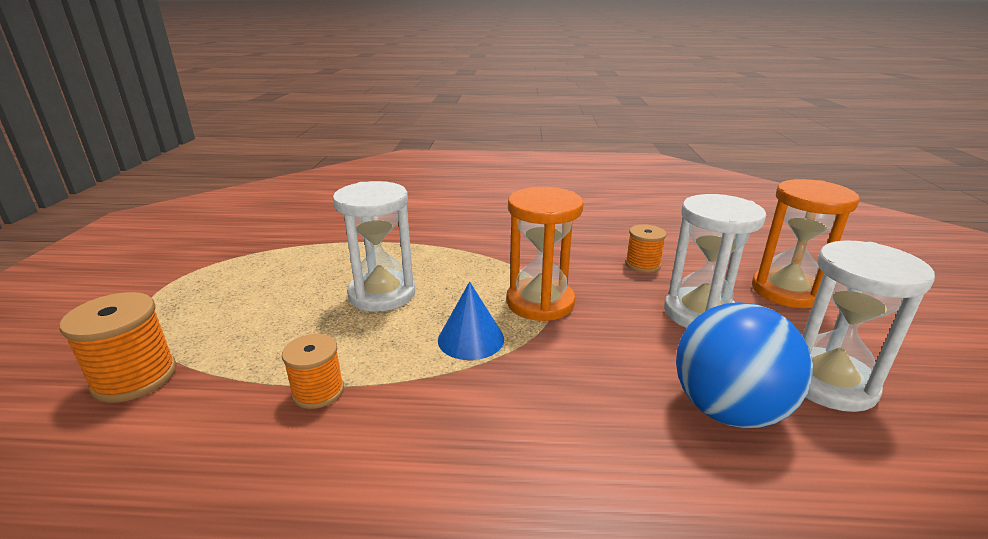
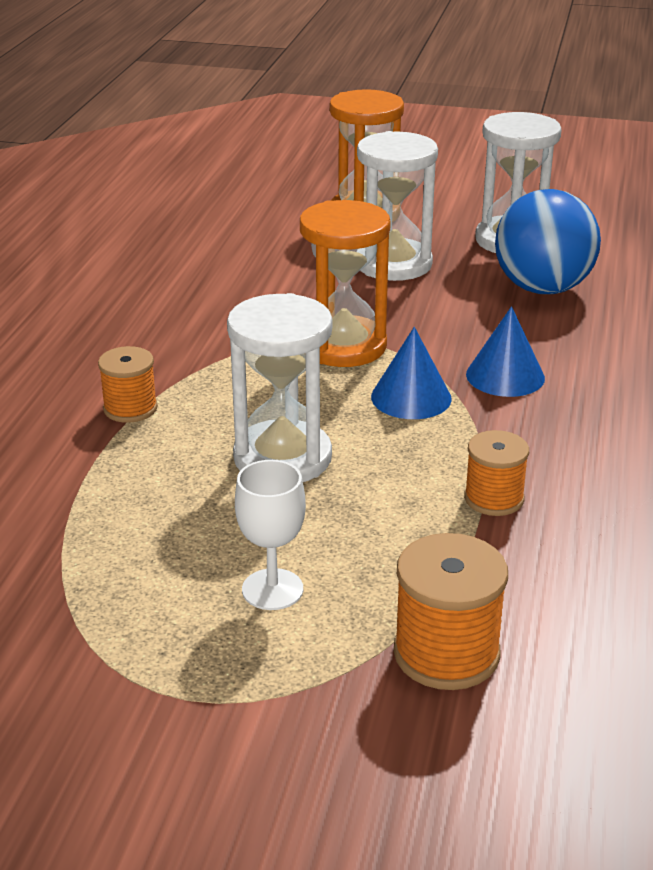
camera: 80 degrees left, 5 degrees up
(238, 306) = (272, 589): none -> white goblet
(522, 389) = (505, 376): none -> blue cone
(642, 264) = (275, 270): orange spool -> orange spool (130, 408)

